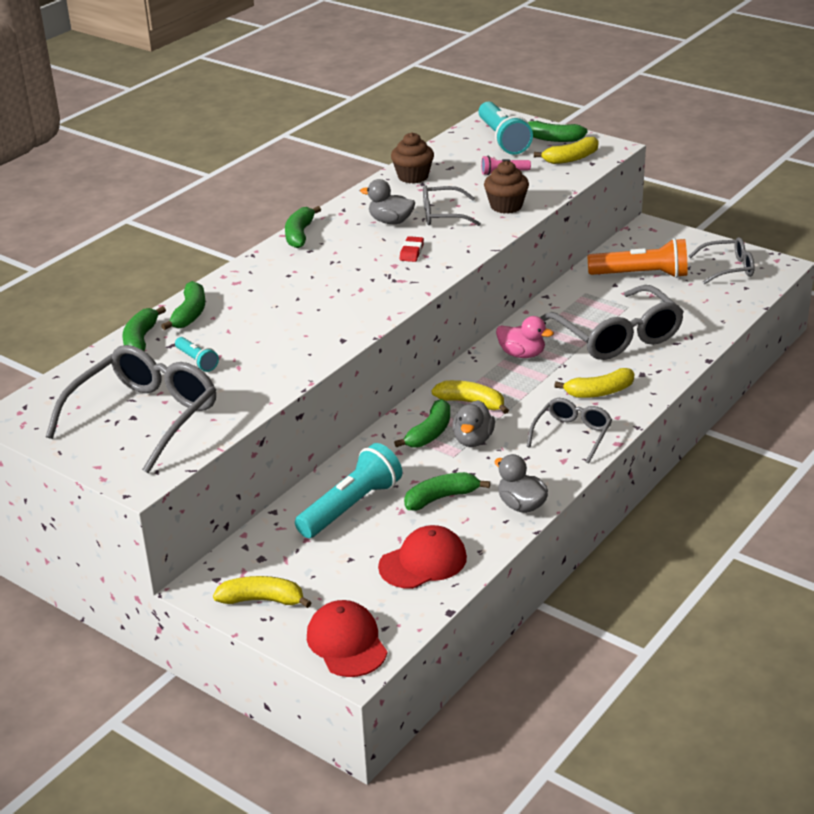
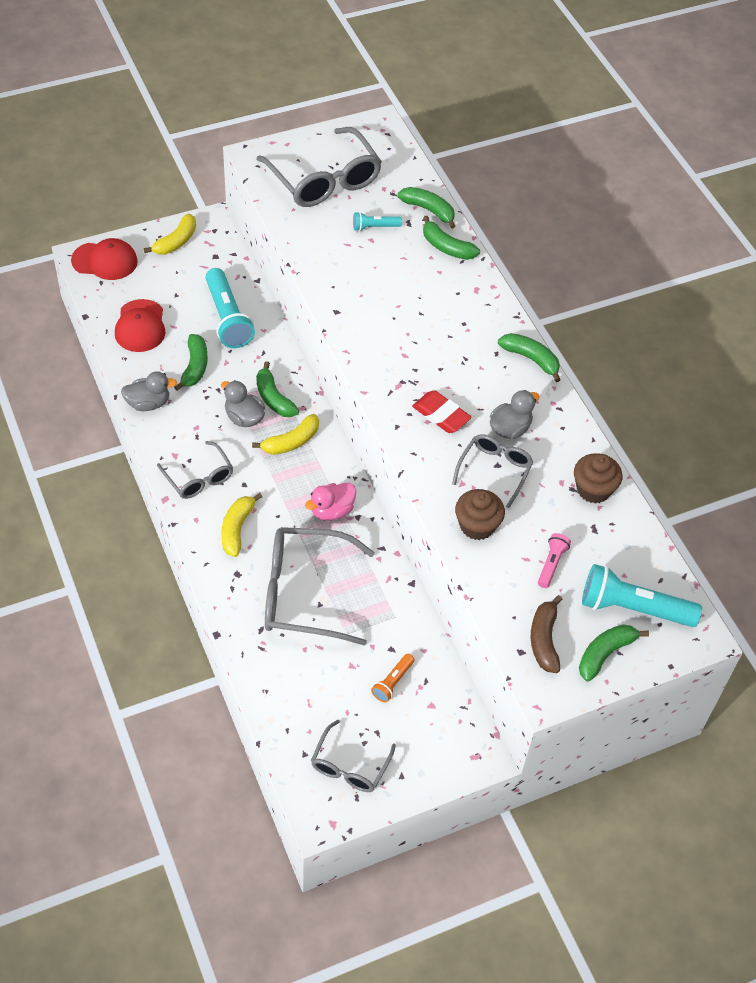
camera: 115 degrees right, 20 degrees up
(411, 252) = (441, 415): red eraser -> red eraser, size x1.53
(571, 158) = (544, 640): yellow banana -> brown banana
(641, 275) = (392, 682): orange flashlight -> orange flashlight, size x0.50

